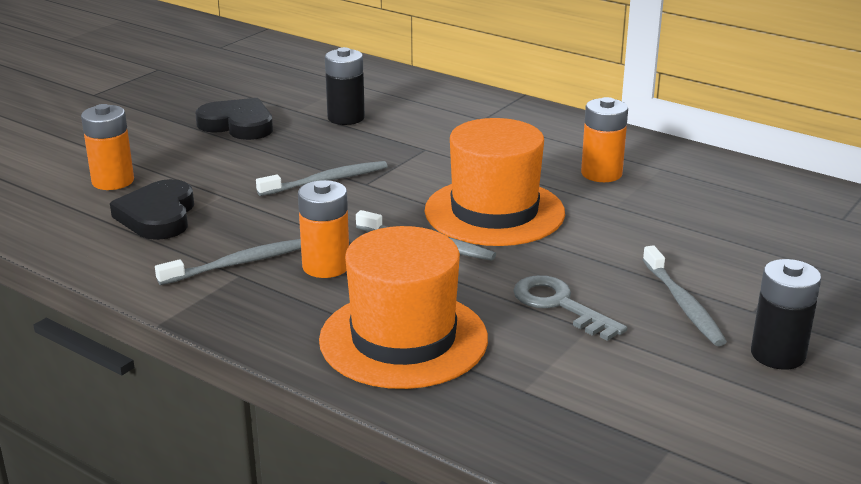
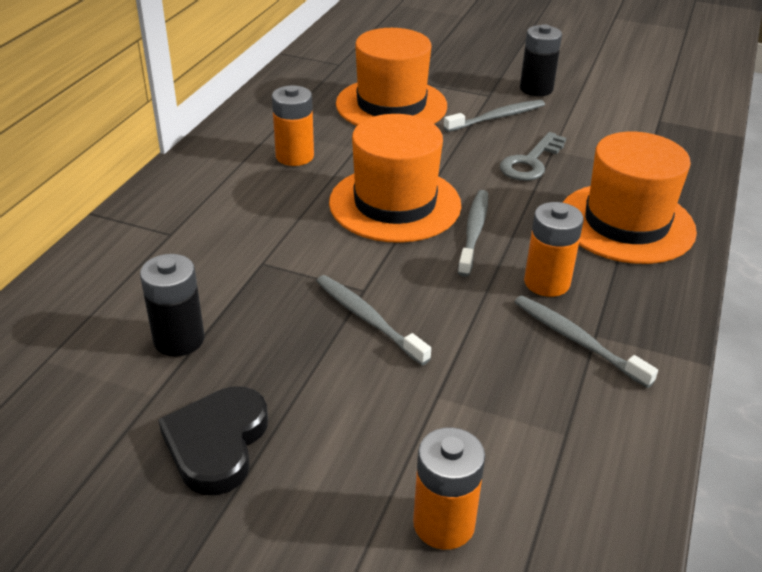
camera: 105 degrees left, 10 degrees up
(158, 216) = (515, 438): black heart -> none
(720, 237) = (391, 105): none -> orange hat

